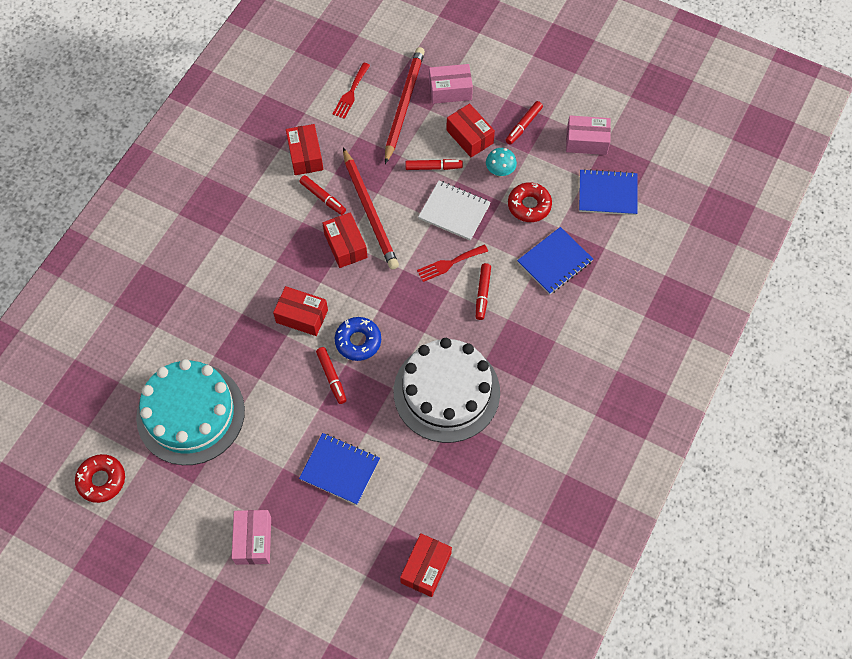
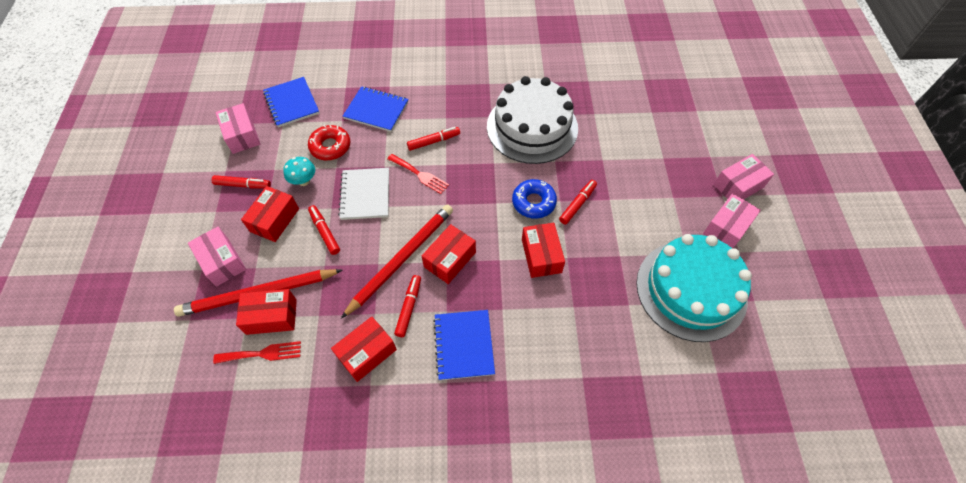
camera: 120 degrees left, 5 degrees down
(101, 480) = (802, 323): red donut -> none
(221, 491) = (726, 228): none -> pink box
(340, 469) = (642, 161): blue notebook -> blue notebook (463, 345)
(426, 568) = (662, 83): red box -> red box (271, 316)

